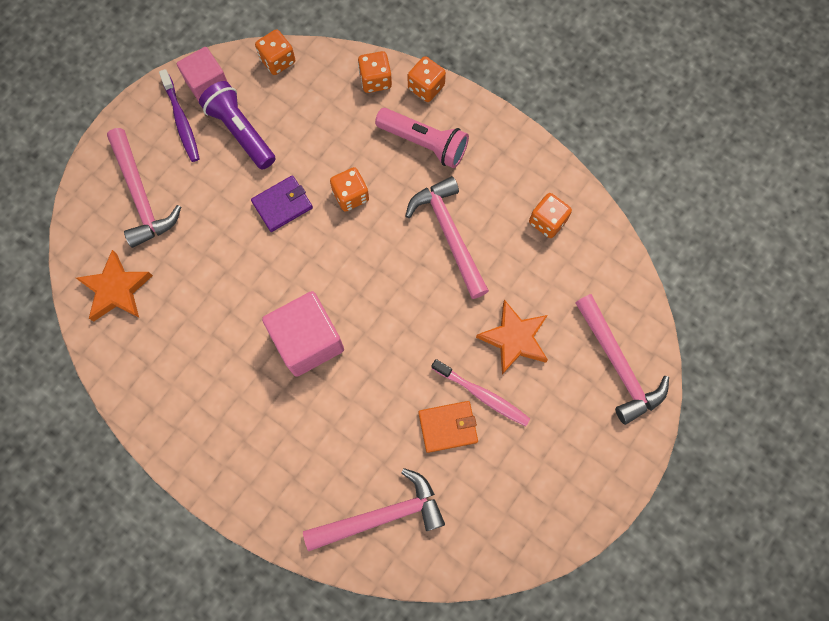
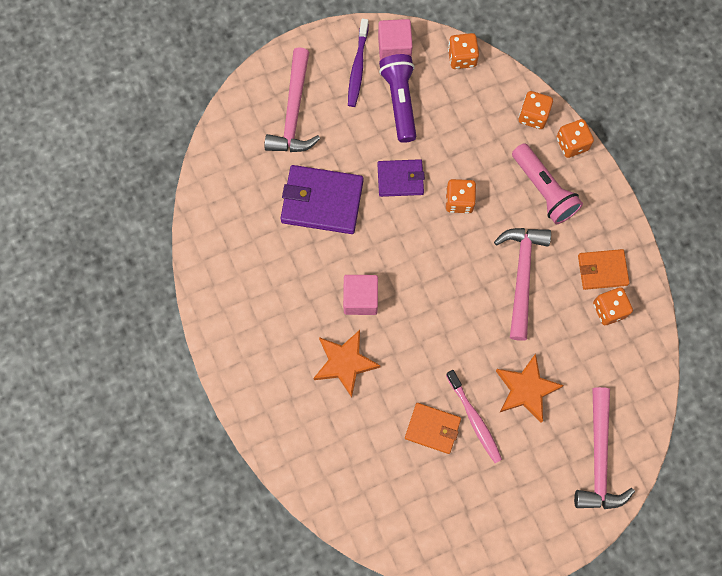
camera: 30 degrees right, 0 degrees up
(116, 289) = (235, 177): orange star -> orange star (345, 363)
(217, 267) = (322, 201): none -> purple wallet
(307, 341) = (360, 299): pink cube -> pink cube, size x0.66
(381, 515) = (342, 466): pink hammer -> none
(520, 188) = (602, 270): none -> orange wallet

